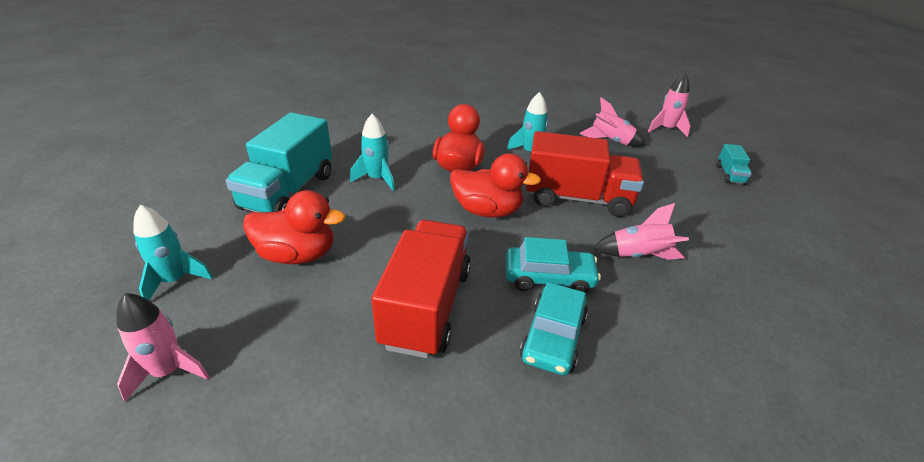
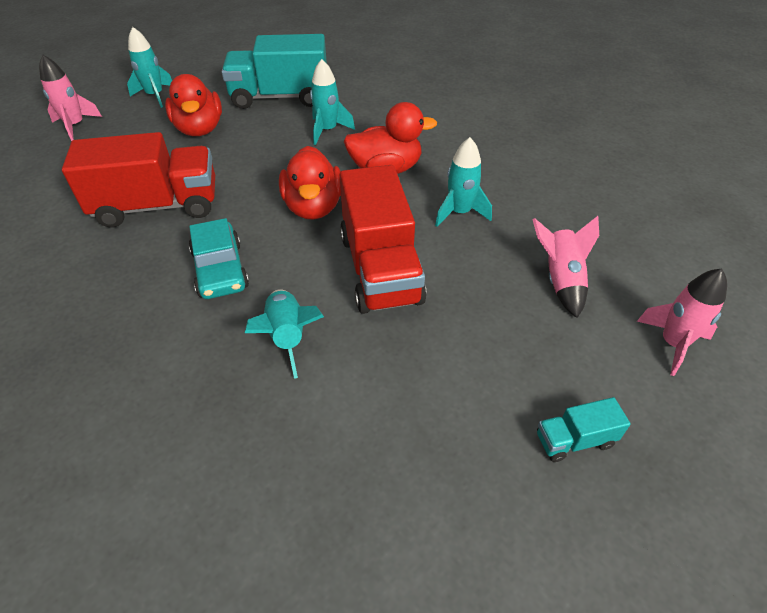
camera: 70 degrees right, 10 degrees up
(553, 337) = (137, 286): turquoise car -> none
(638, 255) = (287, 336): pink rocket -> turquoise rocket

